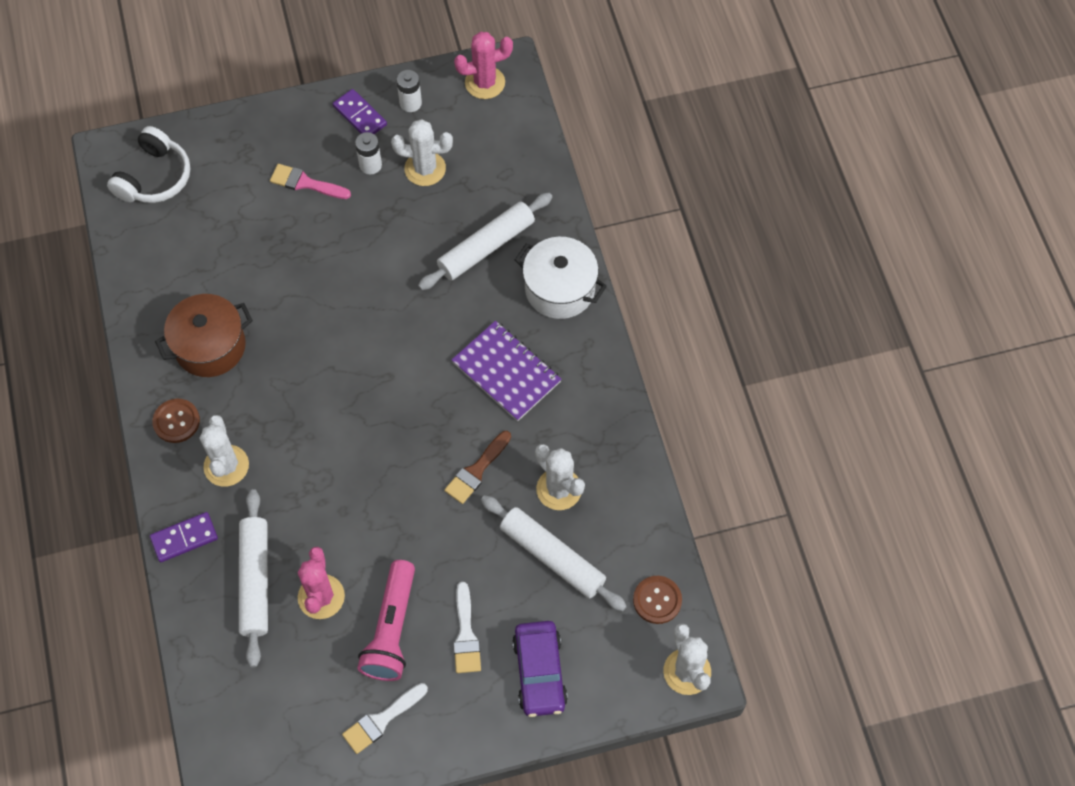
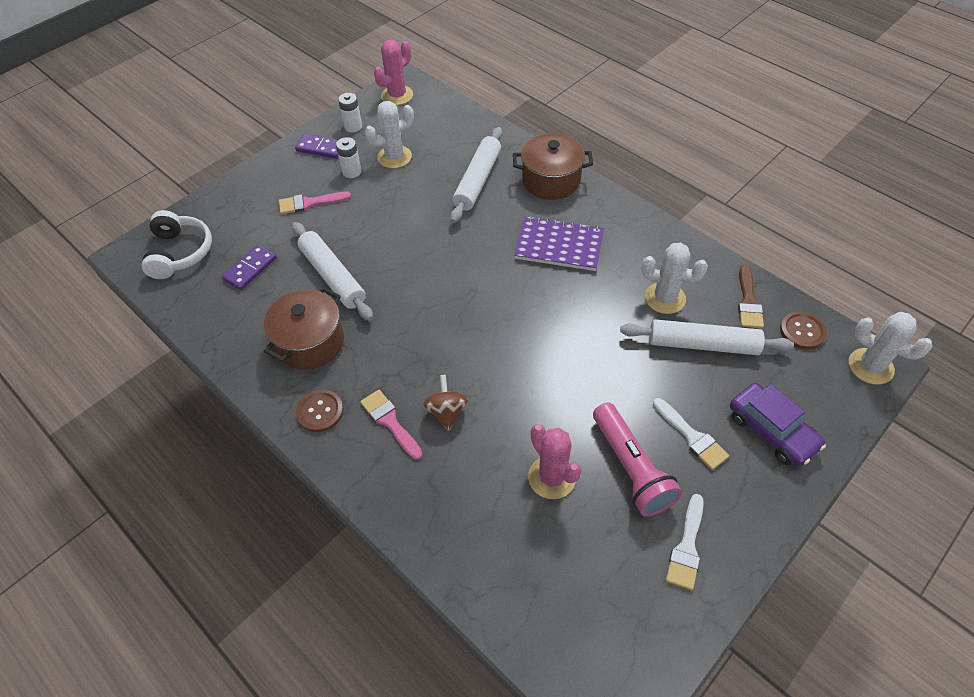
camera: 30 degrees left, 10 degrees down
(184, 538) = (394, 500): purple domino -> purple domino (250, 269)
(226, 466) = (390, 422): white cactus -> pink brush
(255, 581) = (484, 498): white rolling pin -> white rolling pin (332, 276)
(278, 485) = (446, 412): none -> brown spinning top
(476, 471) = (594, 318): brown brush -> brown brush (748, 301)
(560, 289) = (551, 180): white pot -> brown pot

